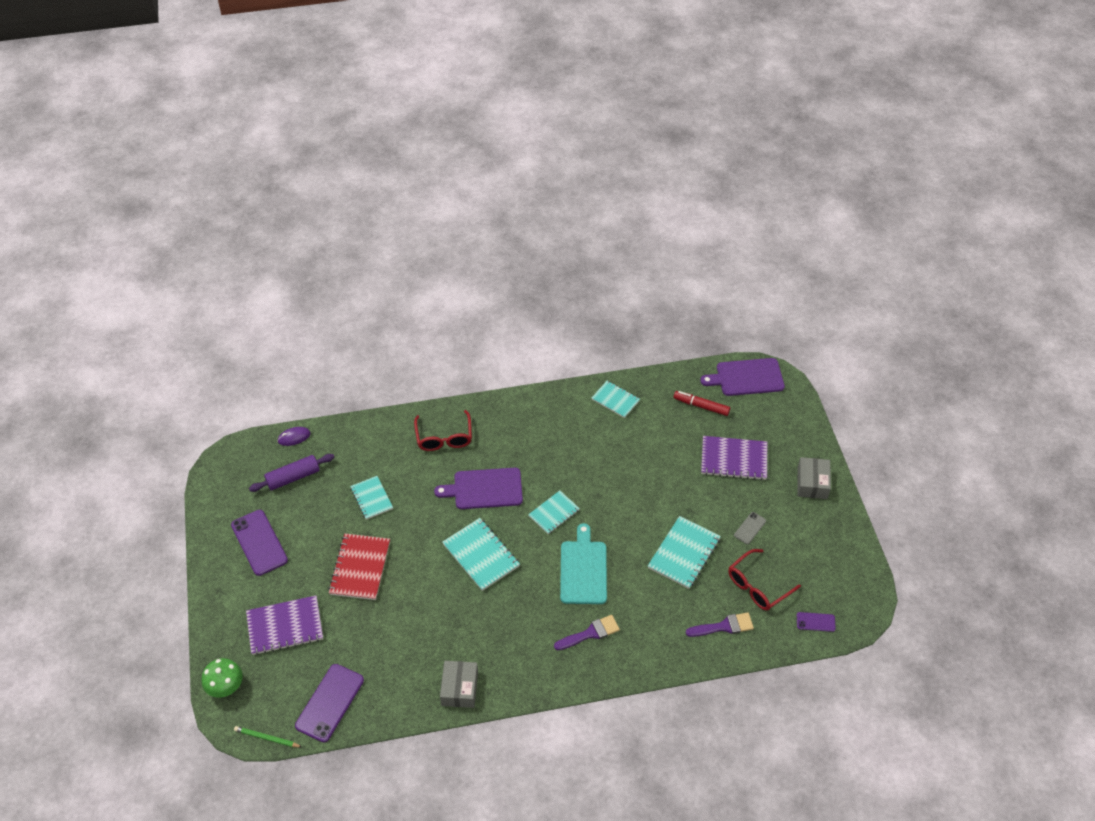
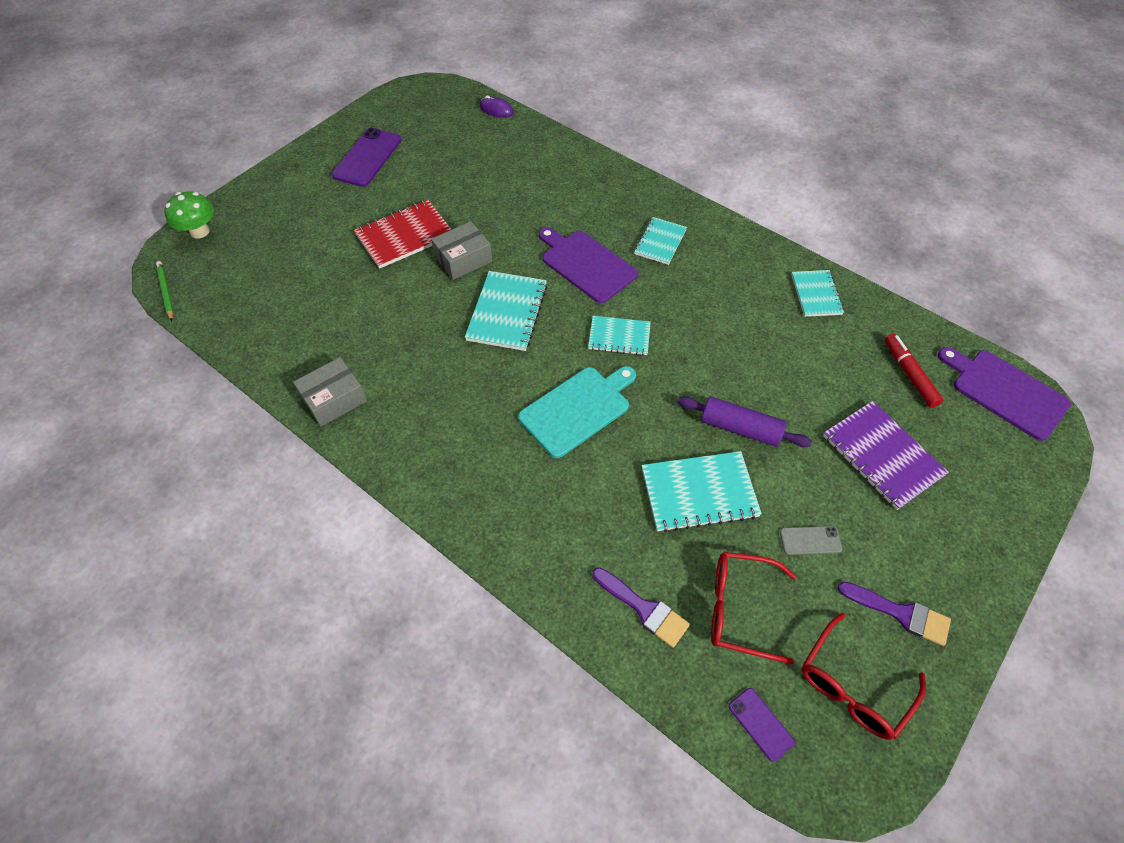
camera: 50 degrees right, 5 degrees up
(285, 626) = (295, 228): purple notebook -> none
(293, 477) = (455, 135): purple rolling pin -> purple rolling pin (740, 428)
(329, 703) = (237, 310): purple phone -> none
(371, 498) = (487, 195): turquoise notebook -> turquoise notebook (660, 242)
(444, 438) = (609, 199): red glasses -> red glasses (853, 686)
(590, 633) = (503, 471): purple brush -> purple brush (900, 613)
(812, 483) = (956, 568): grey box -> grey box (463, 259)

